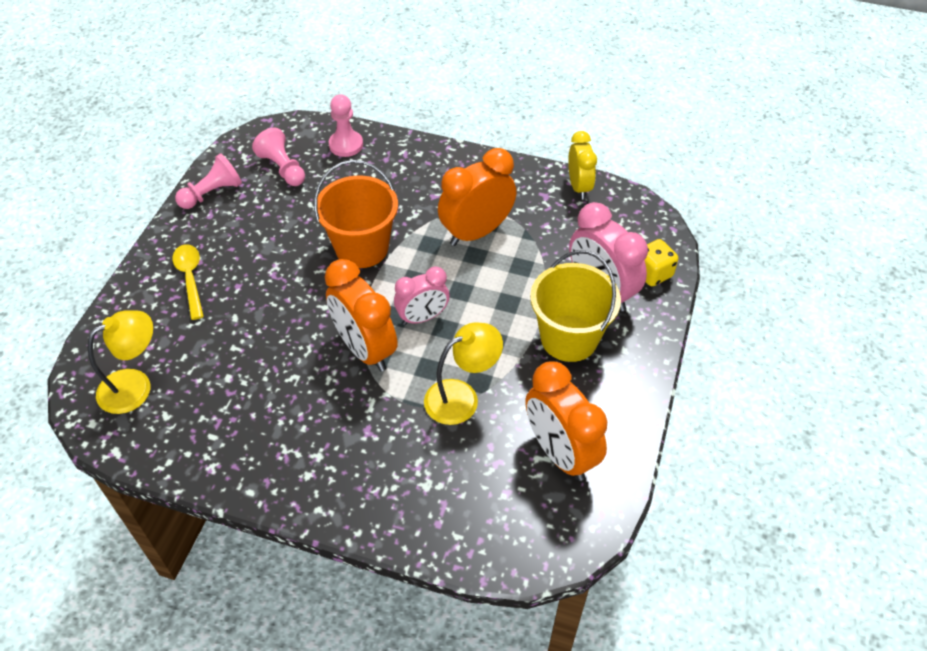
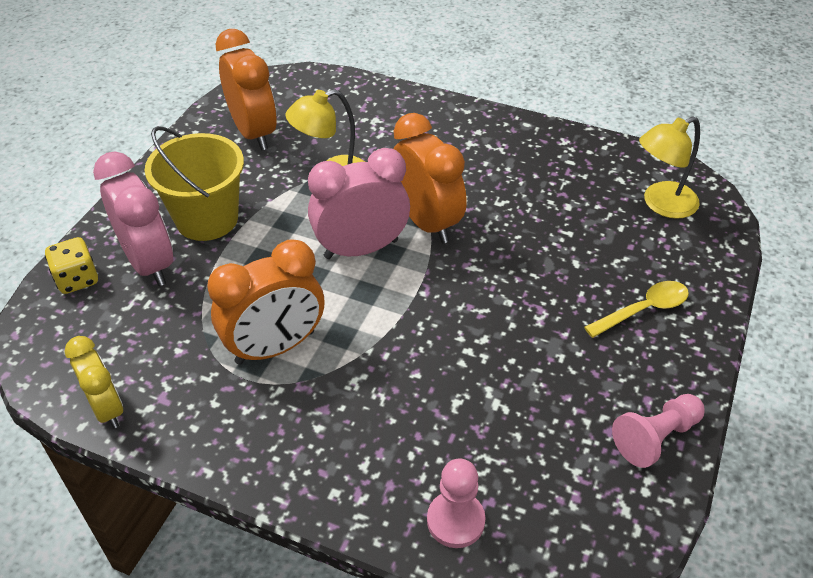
camera: 175 degrees left, 5 degrees down
(190, 279) = (643, 310): yellow spoon -> yellow spoon turned 105 degrees counterclockwise
(282, 168) = (556, 478): pink pawn -> none
(362, 248) = (429, 336): orange bucket -> none
(422, 317) = (361, 249): pink clock -> pink clock, size x1.57
(579, 187) = (107, 408): yellow clock -> yellow clock turned 150 degrees clockwise

